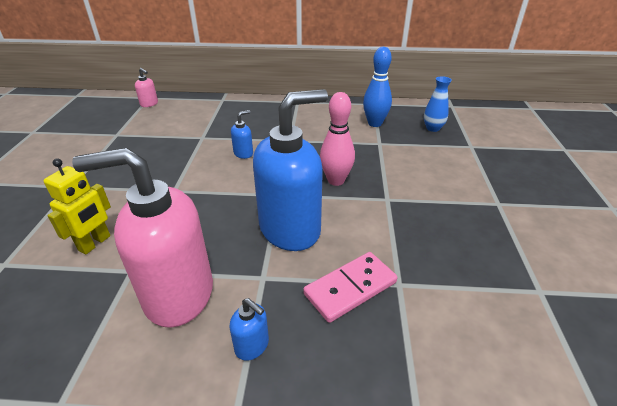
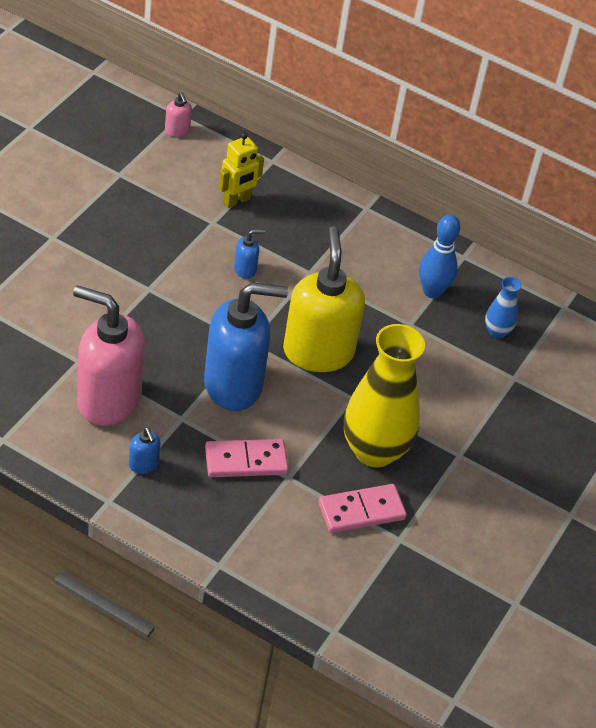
camera: 20 degrees right, 10 degrees up
(95, 243) = (58, 319): yellow robot -> yellow robot (236, 201)
(336, 180) = (318, 352): pink bowling pin -> yellow soap dispenser
(441, 228) = (374, 451): none -> yellow vase
(485, 282) = (361, 511): none -> pink domino

